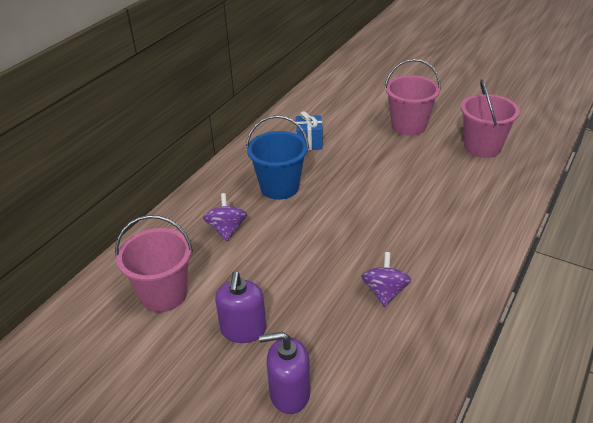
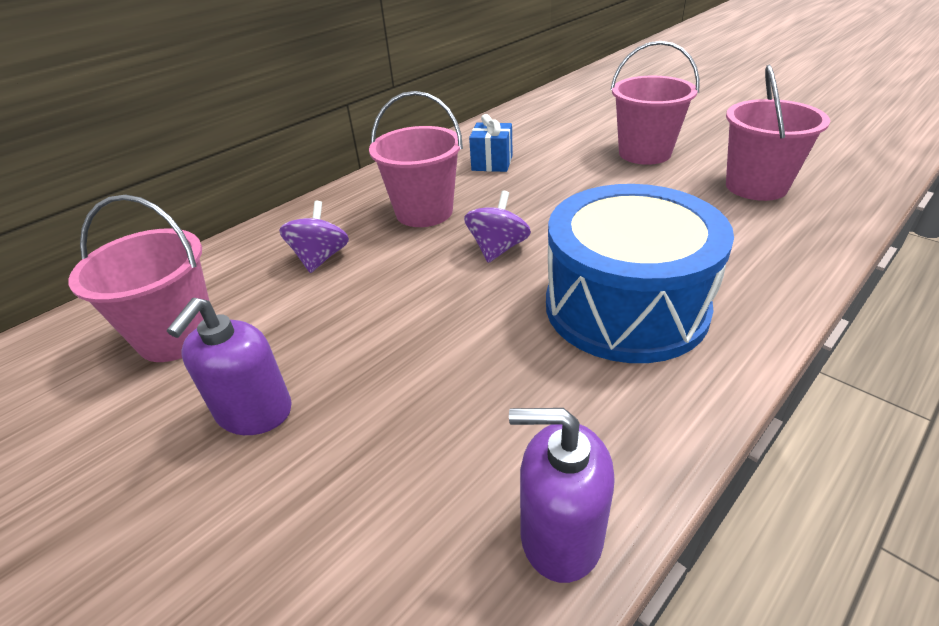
camera: 15 degrees right, 0 degrees up
(279, 187) = (424, 212): blue bucket -> pink bucket
(289, 393) = (261, 550): purple soap dispenser -> purple soap dispenser (560, 535)
(384, 292) = (519, 385): purple spinning top -> purple spinning top (497, 249)
(427, 238) = (625, 306): none -> blue drum

